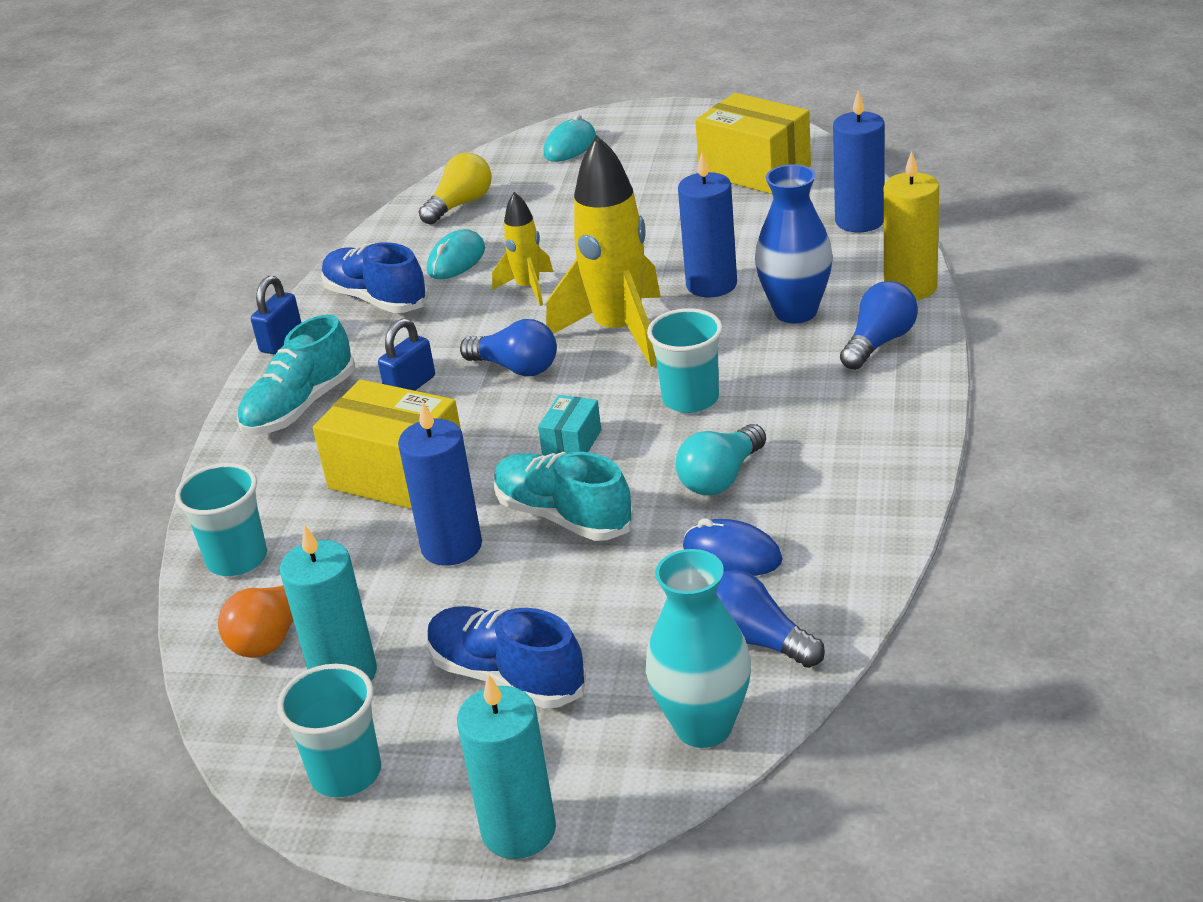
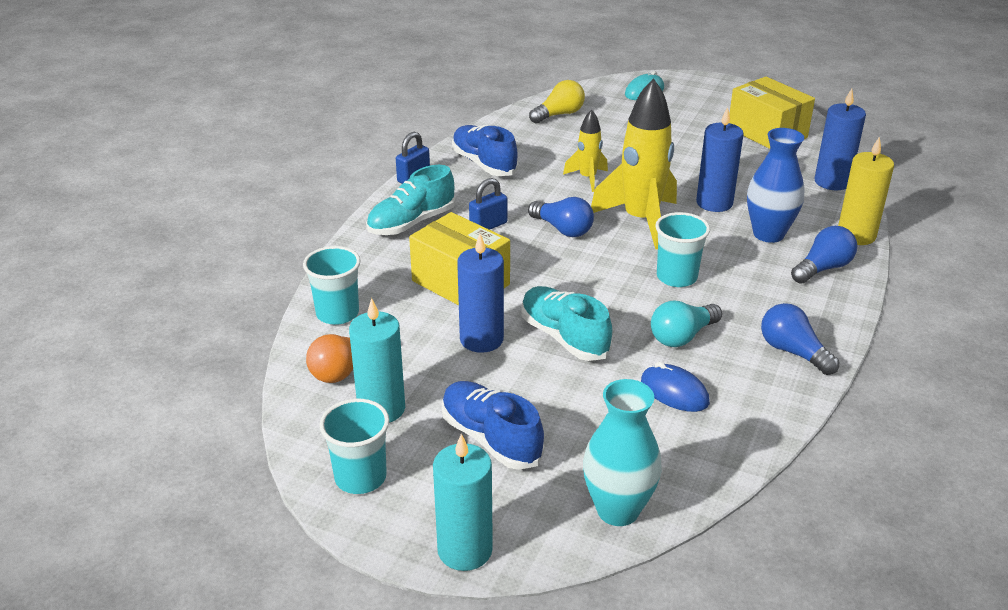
camera: 10 degrees right, 0 degrees up
(456, 260) = (545, 150): turquoise mouse -> none
(572, 443) = (585, 289): turquoise box -> none
(755, 640) = (673, 457): blue light bulb -> blue light bulb (793, 352)

